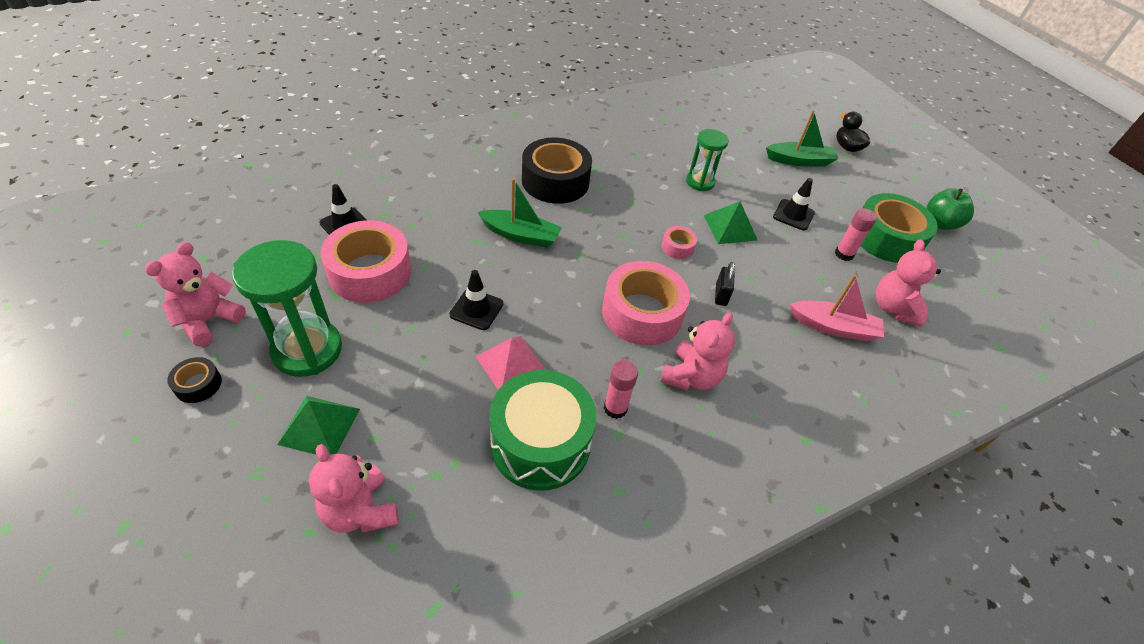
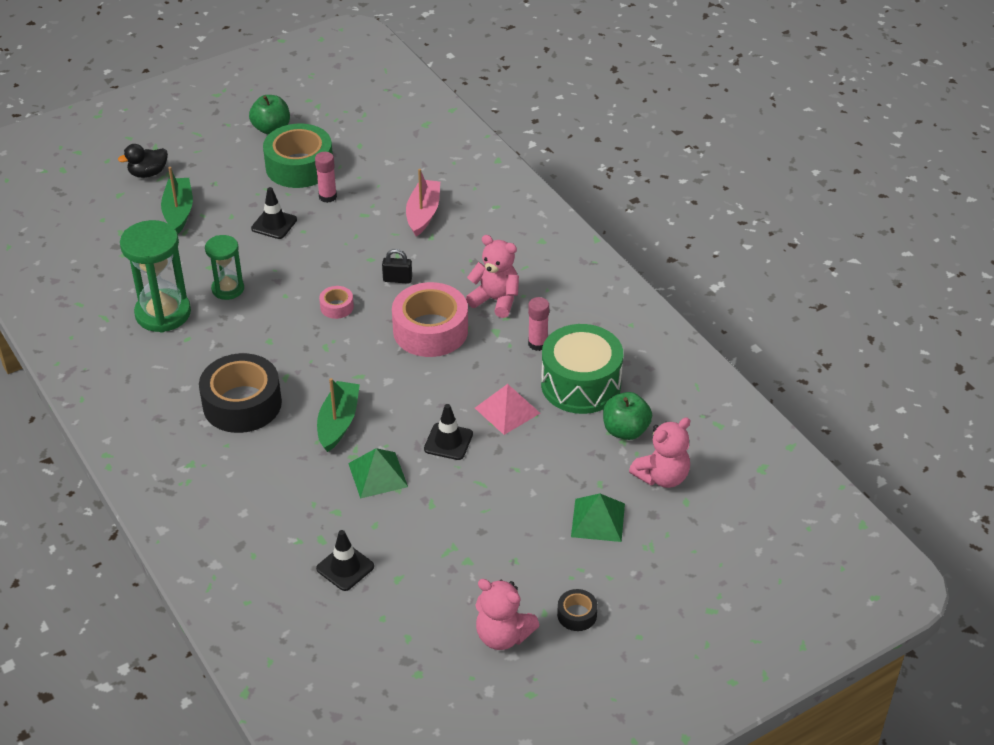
camera: 90 degrees left, 5 degrees down
(307, 350) = (522, 550): green hourglass -> green hourglass (163, 313)
(370, 272) = (414, 529): pink tape -> none
(451, 481) = (625, 430): none -> green apple
(730, 227) = (301, 269): green pyramid -> green pyramid (378, 475)
(893, 308) = (393, 176): pink teddy bear -> none

